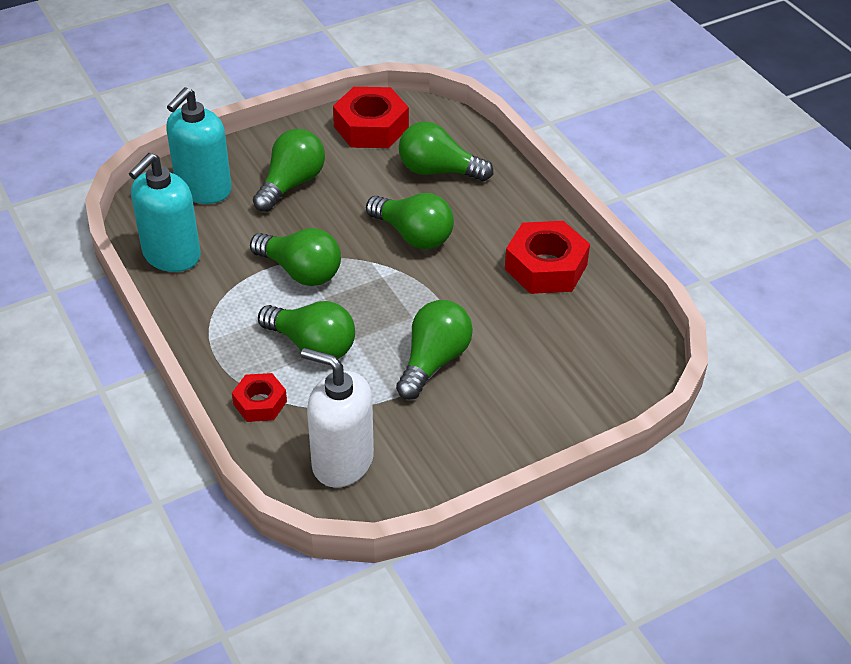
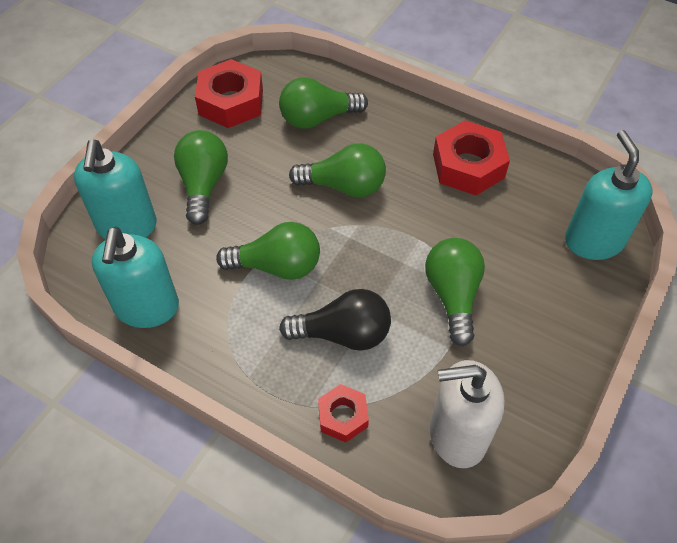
camera: 30 degrees left, 10 degrees up
(312, 346) = (343, 334): green light bulb -> black light bulb
(610, 378) = (593, 241): none -> turquoise soap dispenser

